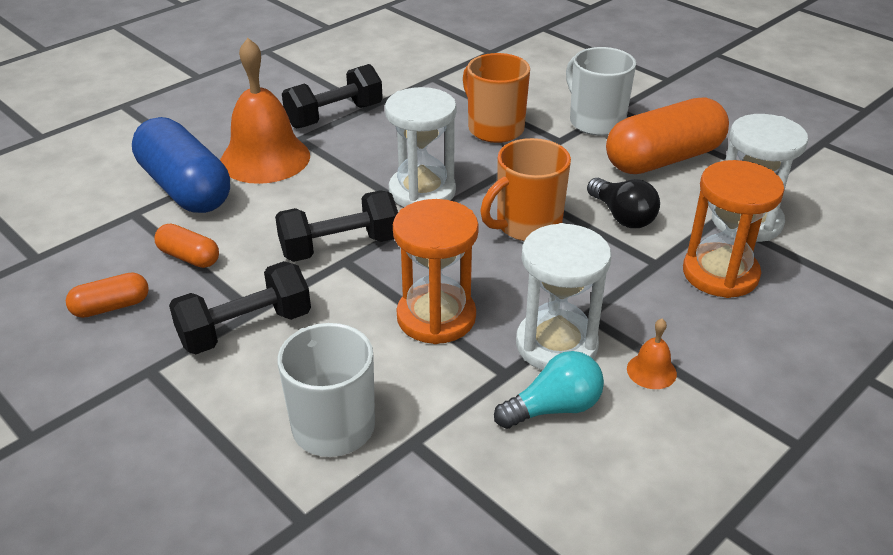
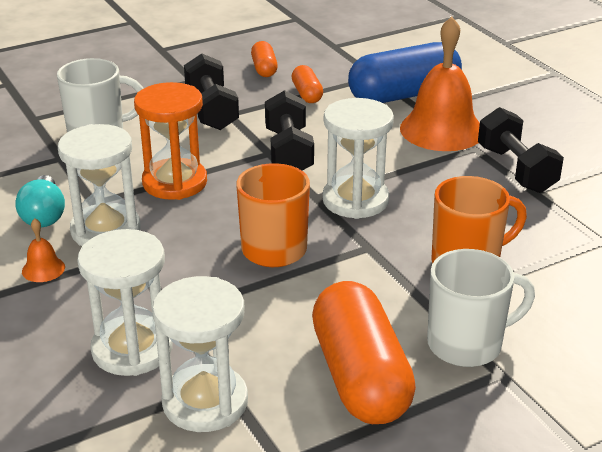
camera: 105 degrees right, 5 degrees down
(189, 257) = (307, 94): orange capsule -> orange capsule turned 60 degrees counterclockwise
(622, 216) = (259, 311): black light bulb -> none
(720, 274) = (132, 349): orange hourglass -> white hourglass

